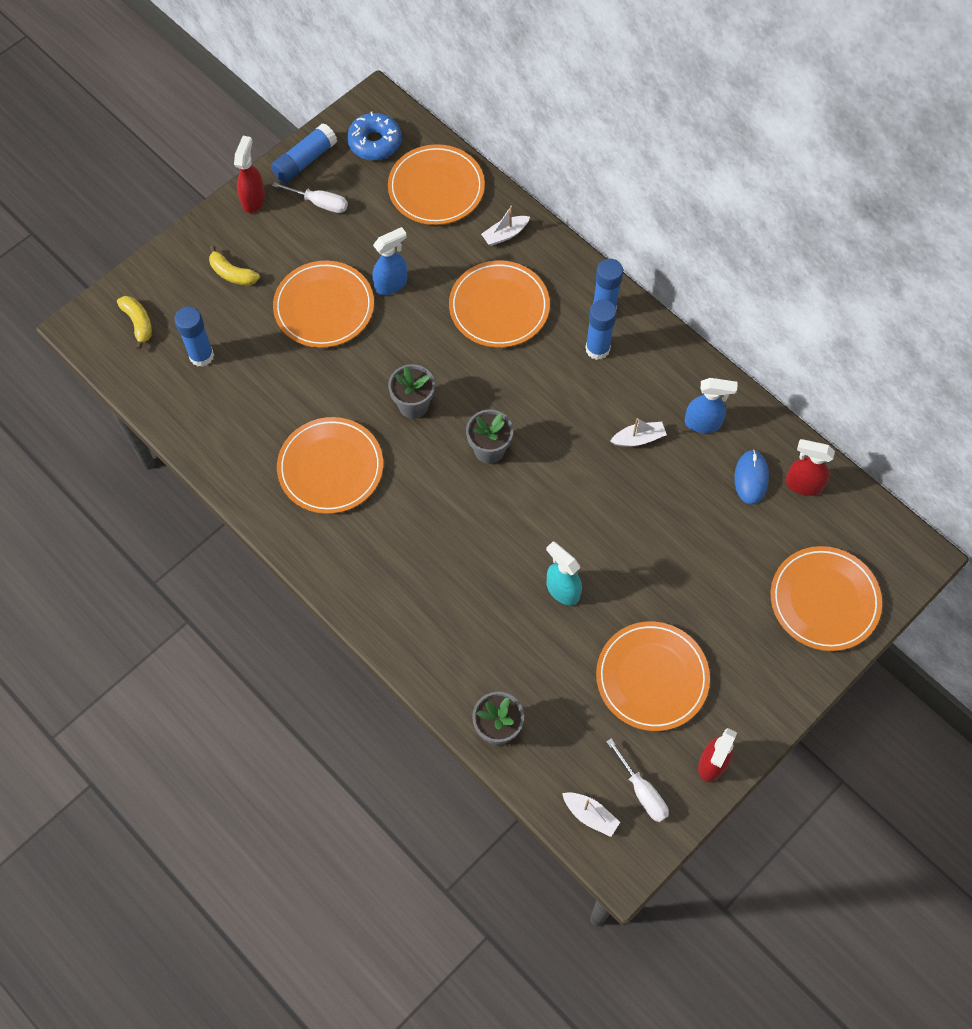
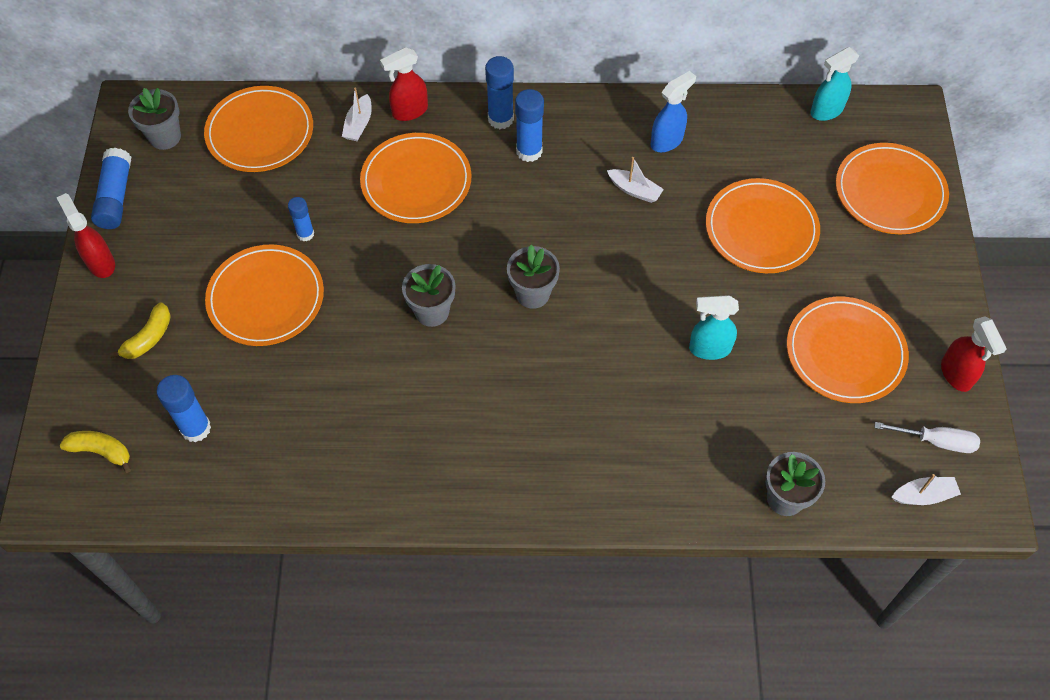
camera: 45 degrees left, 5 degrees down
(232, 274) = (149, 338): yellow banana -> yellow banana turned 45 degrees counterclockwise
(319, 203) = (167, 220): white screwdriver -> none
(330, 467) = (418, 420): orange plate -> orange plate (761, 229)
(375, 142) = (165, 137): blue donut -> grey flower pot
(391, 284) = (305, 234): blue spray bottle -> blue glue stick
(638, 438) = (634, 190): white boat -> white boat turned 90 degrees clockwise
(751, 478) = (744, 151): blue mouse -> none
(803, 484) = (783, 126): red spray bottle -> red spray bottle (409, 111)
(850, 501) = (826, 111): none -> turquoise spray bottle

